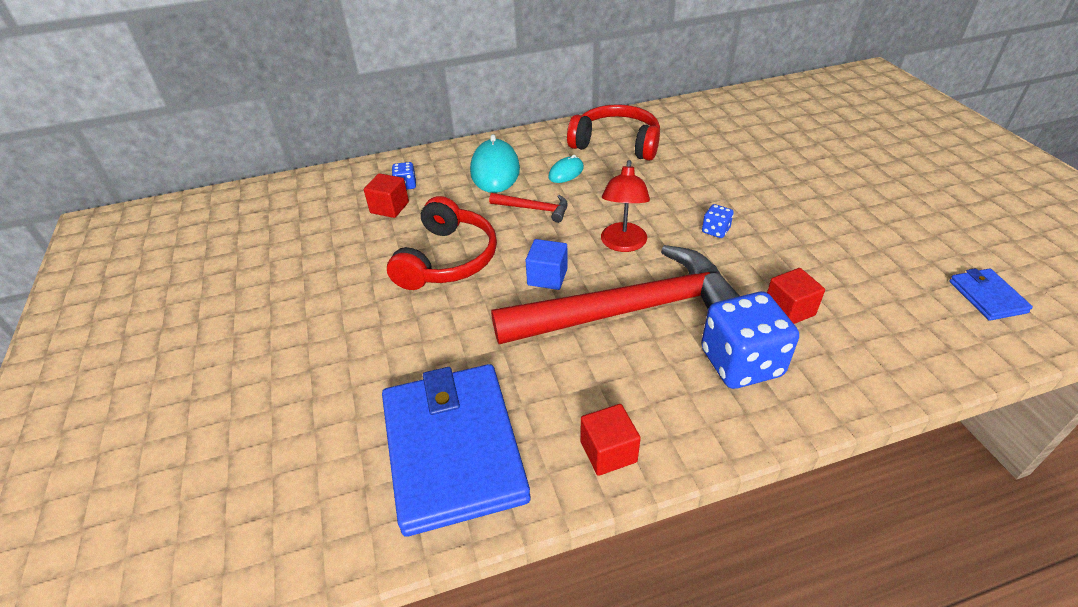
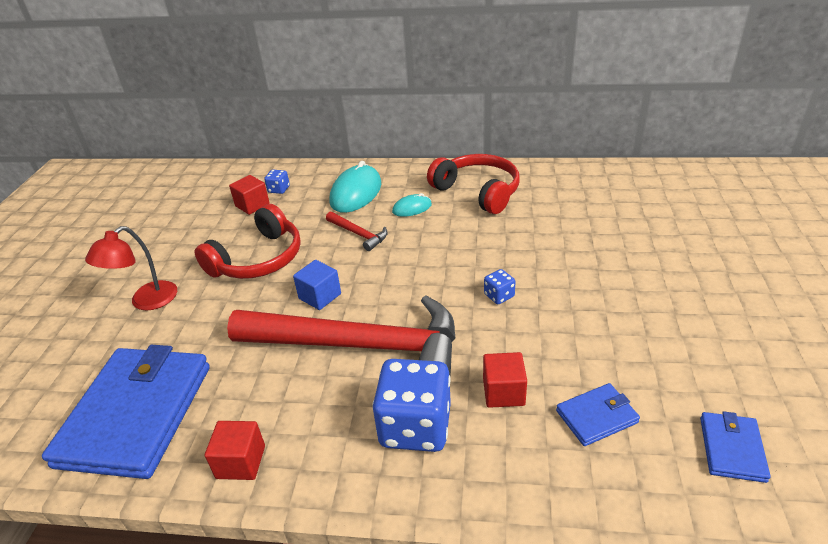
camera: 25 degrees right, 5 degrees down
(623, 244) = (405, 285): red lamp -> red lamp (146, 301)
(876, 305) = (596, 416): none -> blue wallet

